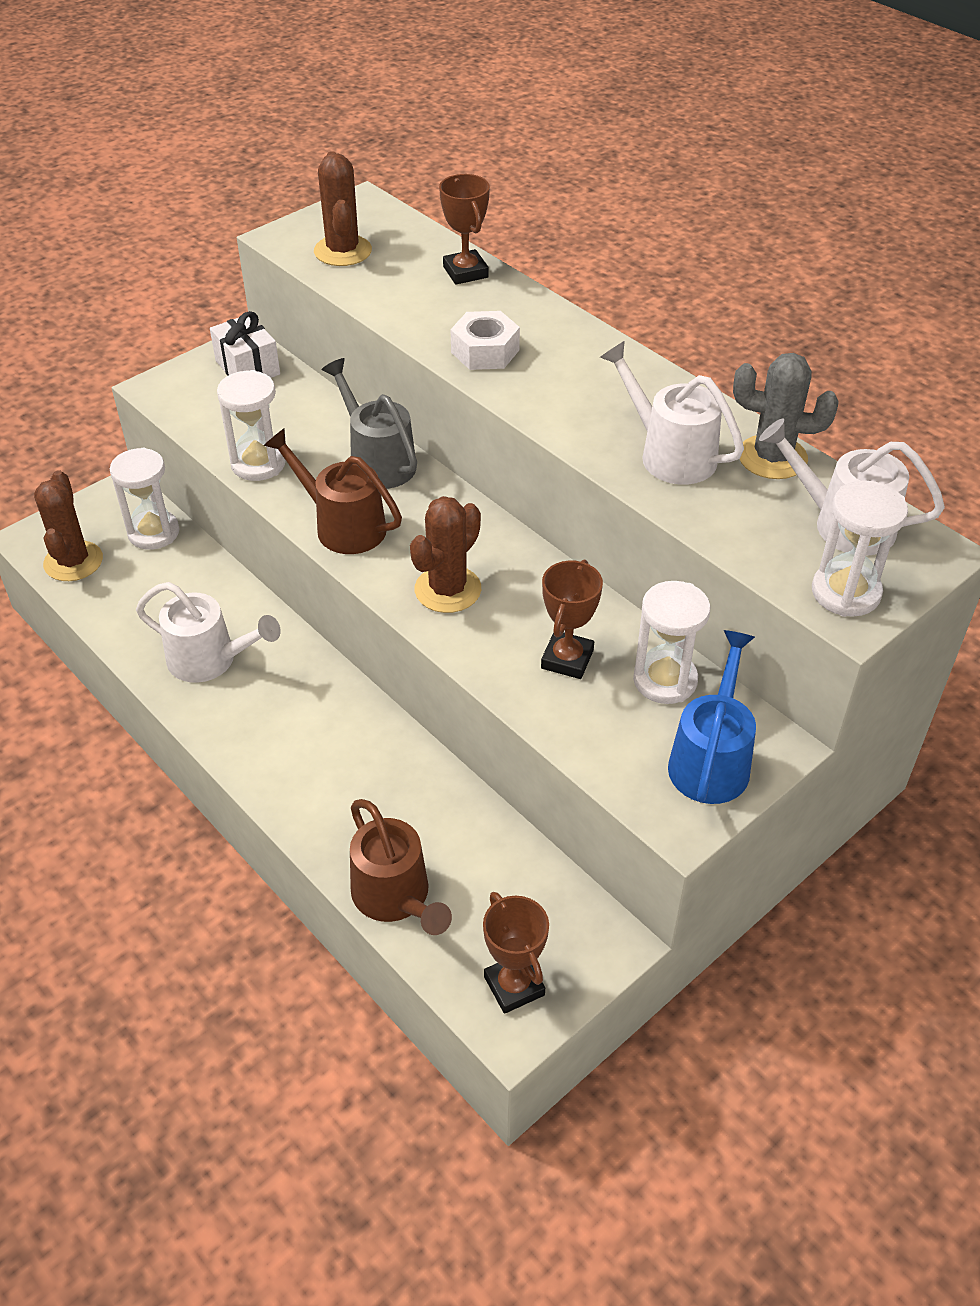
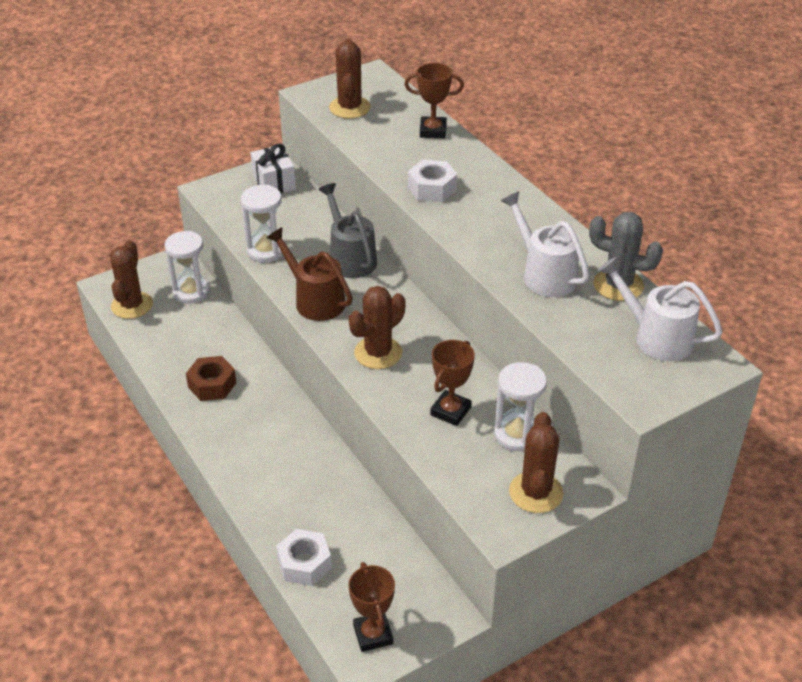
camera: 10 degrees right, 5 degrees down
(211, 660) = (212, 385): white watering can -> brown nut
(396, 898) = (304, 563): brown watering can -> white nut
(465, 272) = (433, 131): brown trophy -> brown trophy turned 75 degrees counterclockwise
(711, 759) = (536, 492): blue watering can -> brown cactus
(845, 592) = (643, 384): white hourglass -> none

